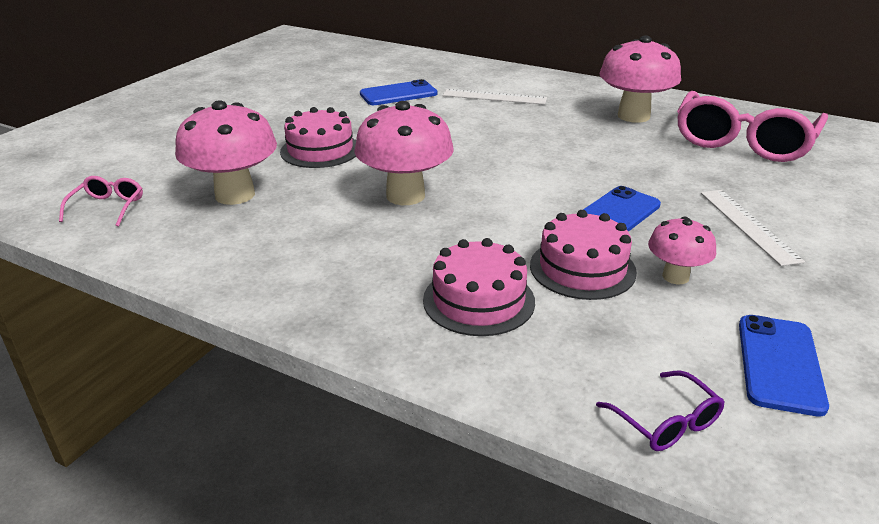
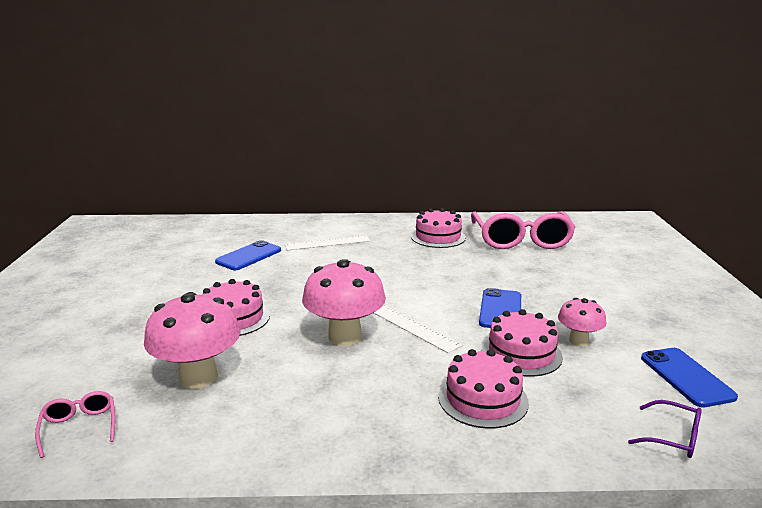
camera: 30 degrees left, 10 degrees down
(633, 116) = (438, 237): pink mushroom -> pink cake
(748, 225) = (581, 295): white ruler -> white ruler (413, 327)

